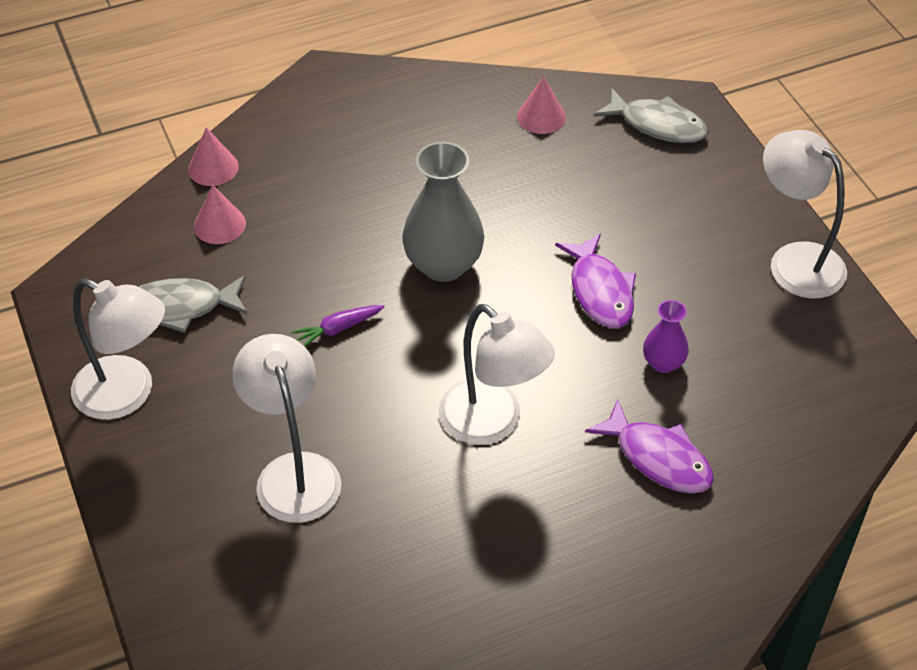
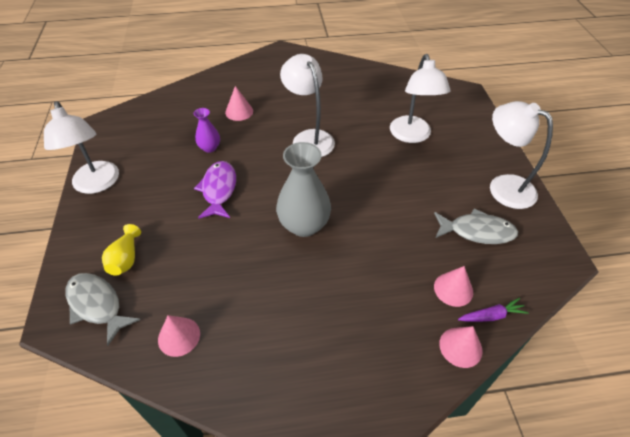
camera: 165 degrees left, 0 degrees up
(338, 329) = (378, 198): purple carrot -> purple carrot (491, 316)
(658, 458) = (239, 111): purple fish -> pink cone
(664, 175) = (126, 259): none -> yellow vase

